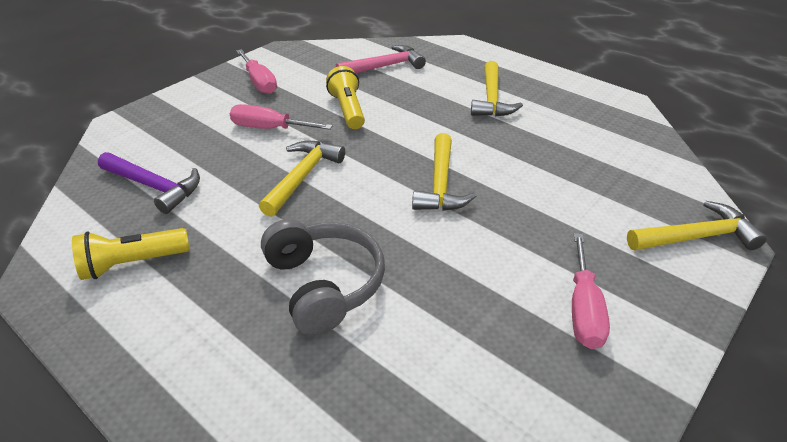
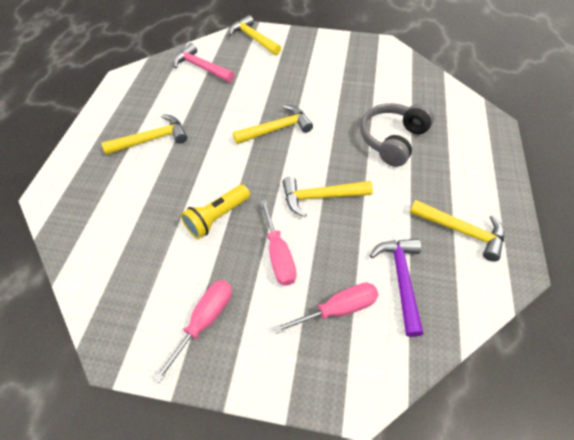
camera: 120 degrees left, 15 degrees up
(133, 263) = (461, 231): yellow flashlight -> yellow hammer
(384, 66) = (122, 230): pink hammer -> pink hammer (201, 67)
(583, 309) = (329, 60): pink screwdriver -> pink screwdriver (338, 309)

